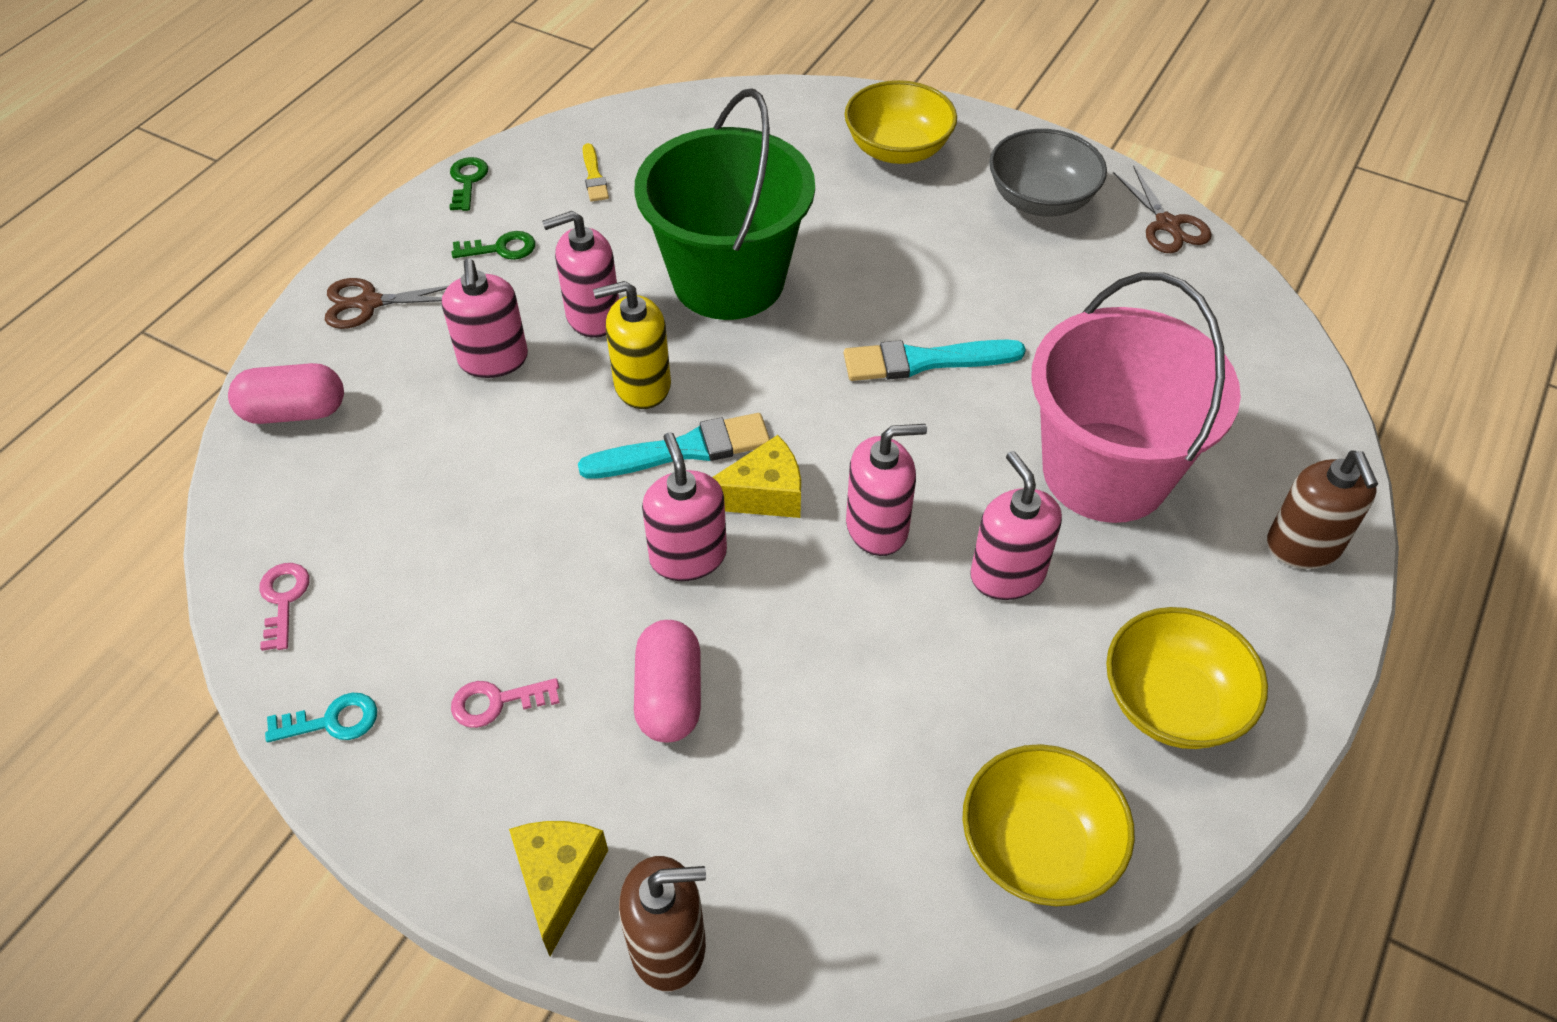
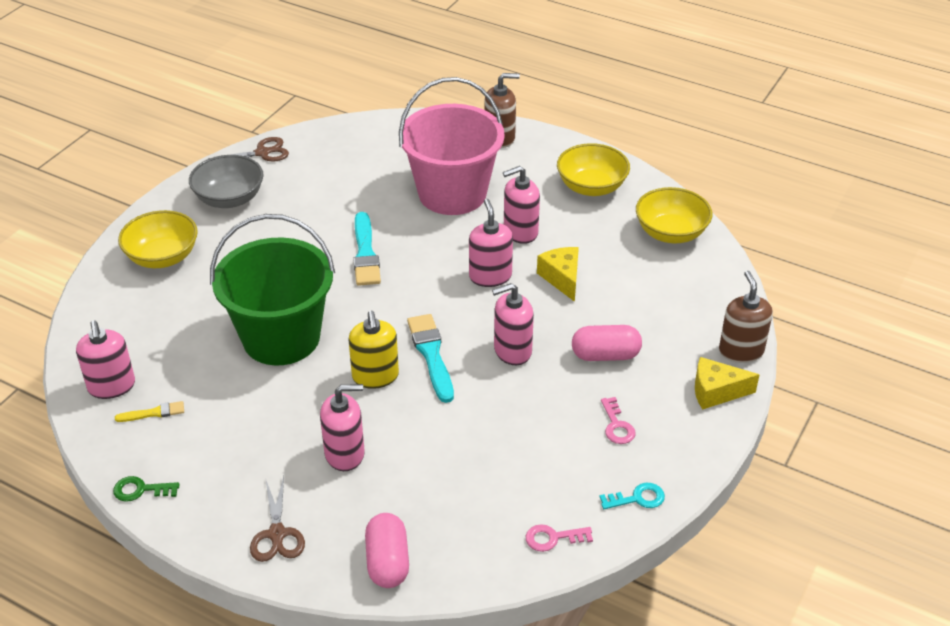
camera: 90 degrees left, 10 degrees down
(332, 721) = (637, 498): turquoise key -> turquoise key turned 90 degrees clockwise
(501, 249) = (227, 461): green key -> none
(593, 316) = (307, 404): pink soap dispenser -> pink soap dispenser (111, 386)
(763, 495) = (467, 320): yellow cheese -> yellow cheese (562, 278)

